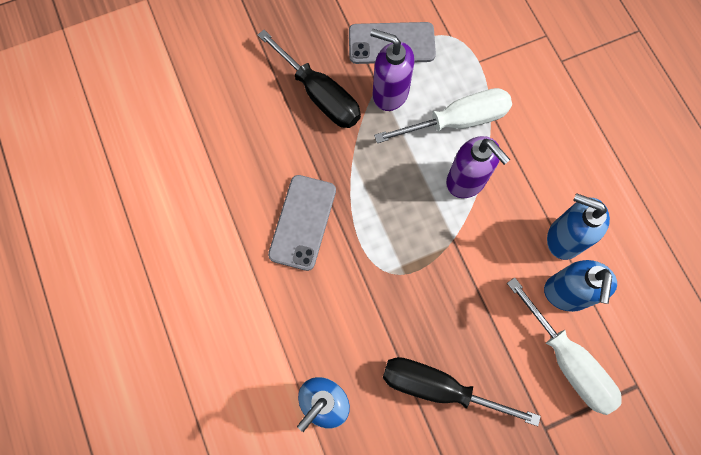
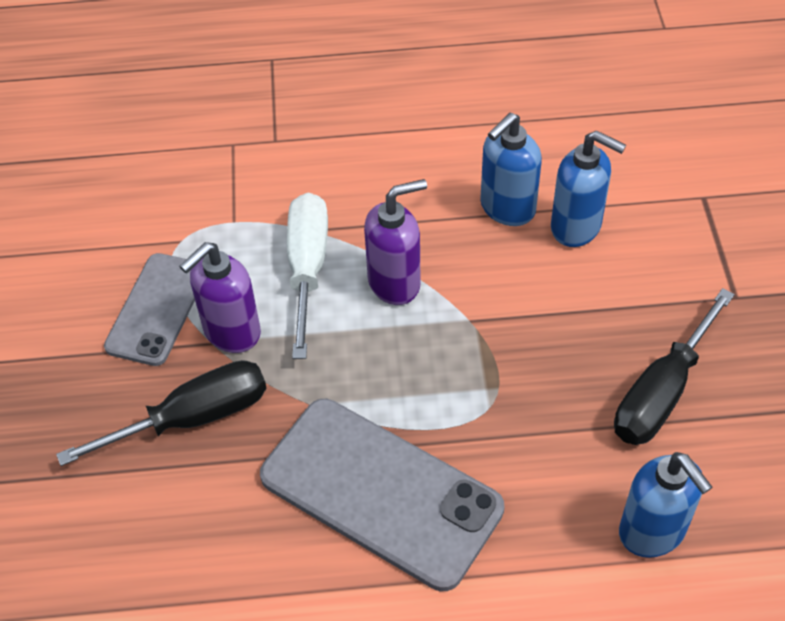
camera: 70 degrees left, 20 degrees down
(302, 222) = (380, 492): grey phone -> grey phone, size x1.63
(568, 361) = (660, 251): white screwdriver -> none

